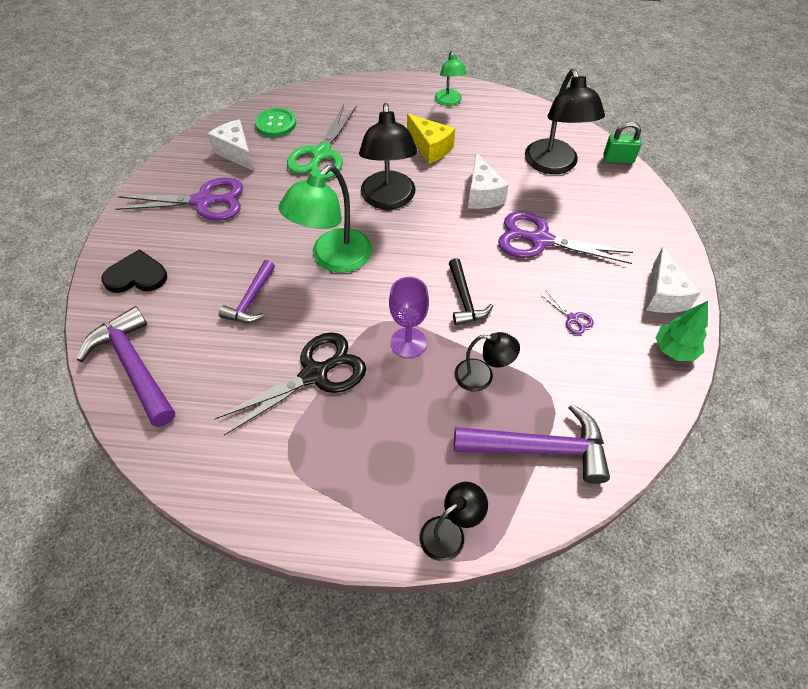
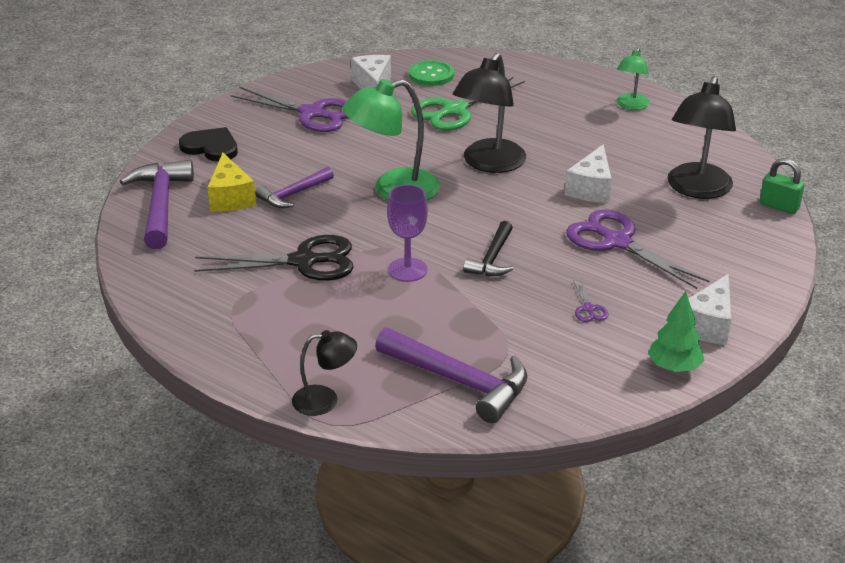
camera: 30 degrees right, 20 degrees down
(430, 148) = (572, 137): yellow cheese -> yellow cheese (230, 198)
(482, 376) = (454, 316): black lamp -> none

